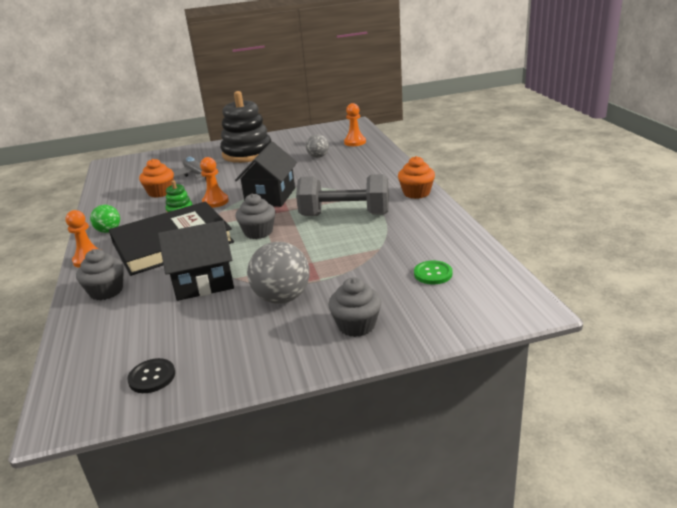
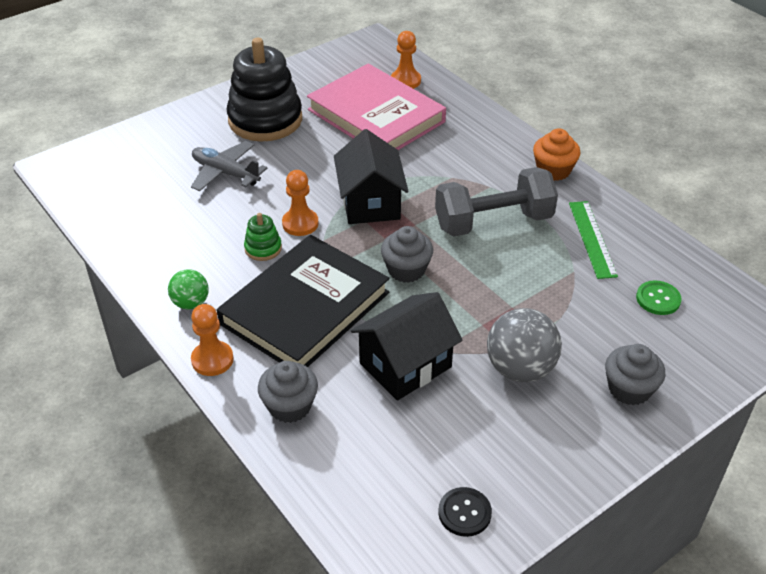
camera: 25 degrees left, 15 degrees up
(160, 192) = (200, 217): orange cupcake -> none
(318, 156) = (376, 116): grey ball -> pink book
(411, 232) = (592, 239): none -> green ruler

